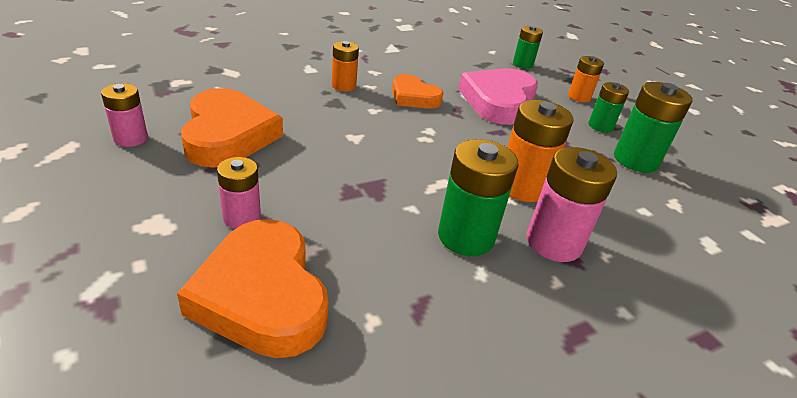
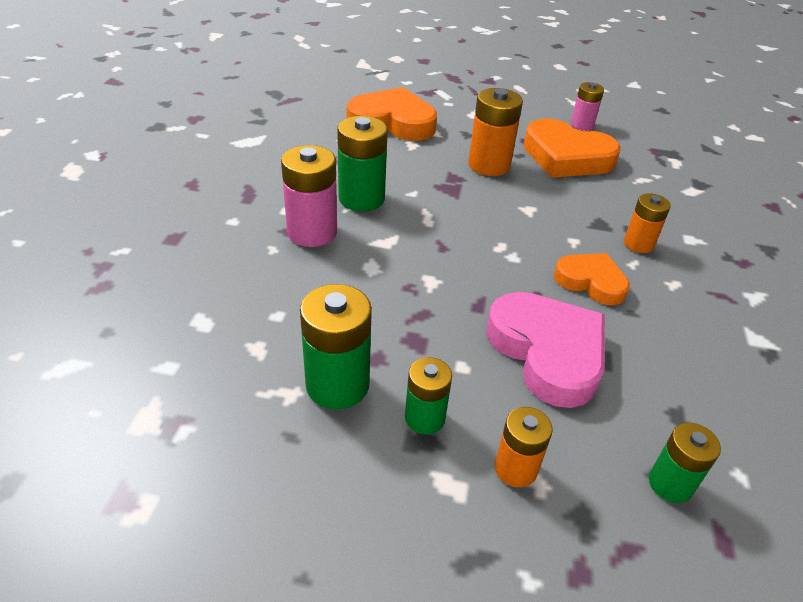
camera: 130 degrees right, 5 degrees up
(242, 218) = (461, 134): pink battery -> none
(414, 97) = (591, 282): orange heart -> orange heart turned 45 degrees clockwise
(522, 187) = (382, 259): orange battery -> orange battery (489, 165)

